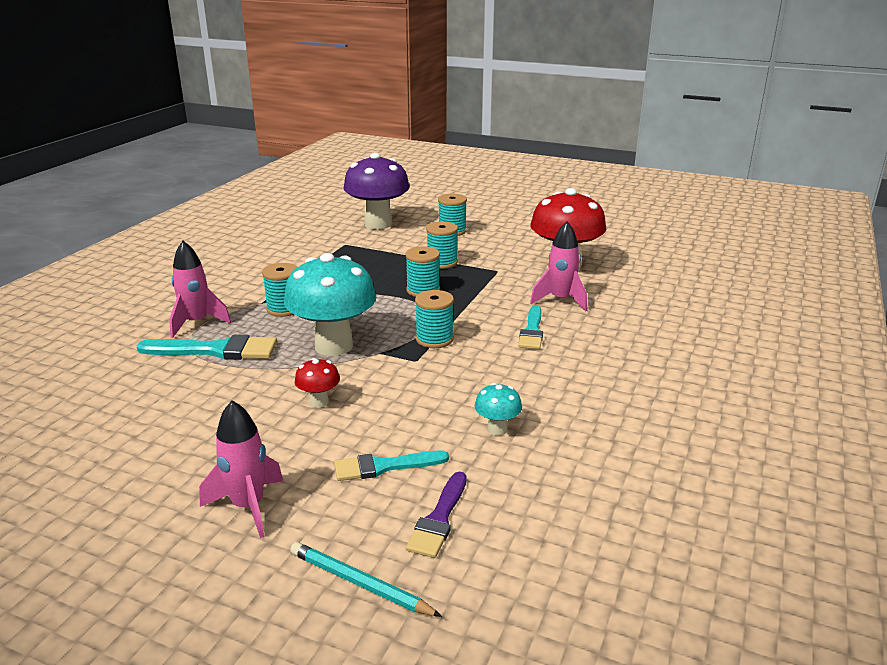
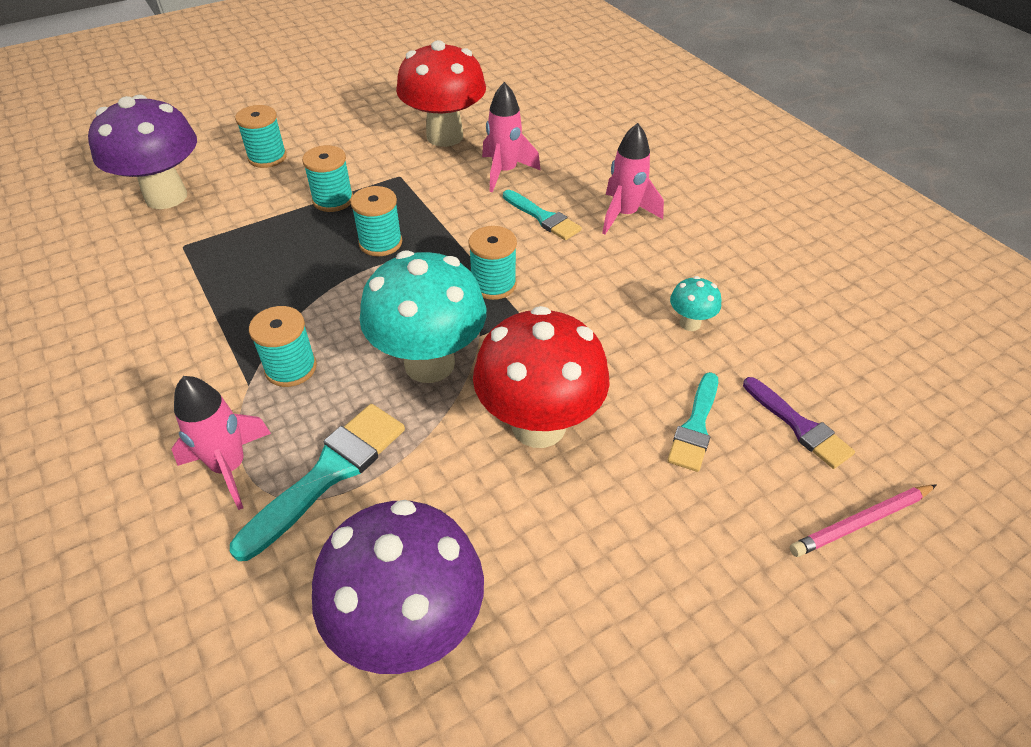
camera: 55 degrees left, 20 degrees up
(126, 416) = (409, 627): none -> purple mushroom
(248, 506) = (694, 565): pink rocket -> pink rocket (624, 215)
(319, 402) = (538, 426): red mushroom -> red mushroom, size x2.26
(359, 583) = (861, 522): turquoise pencil -> pink pencil

